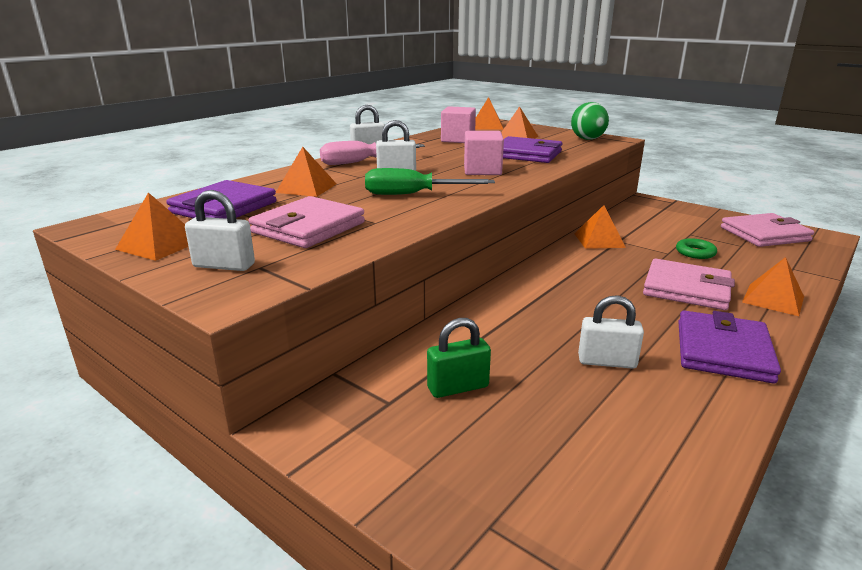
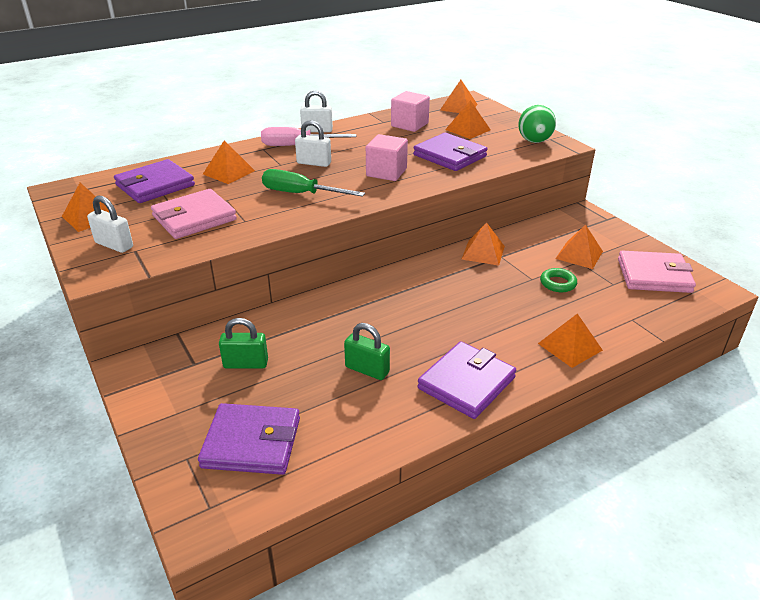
camera: 20 degrees right, 10 degrees up
(559, 479) = (252, 443): none -> purple wallet
(607, 362) = (367, 370): white padlock -> green padlock
(684, 229) = (579, 255): none -> orange pyramid
(686, 289) = (504, 320): pink wallet -> none

